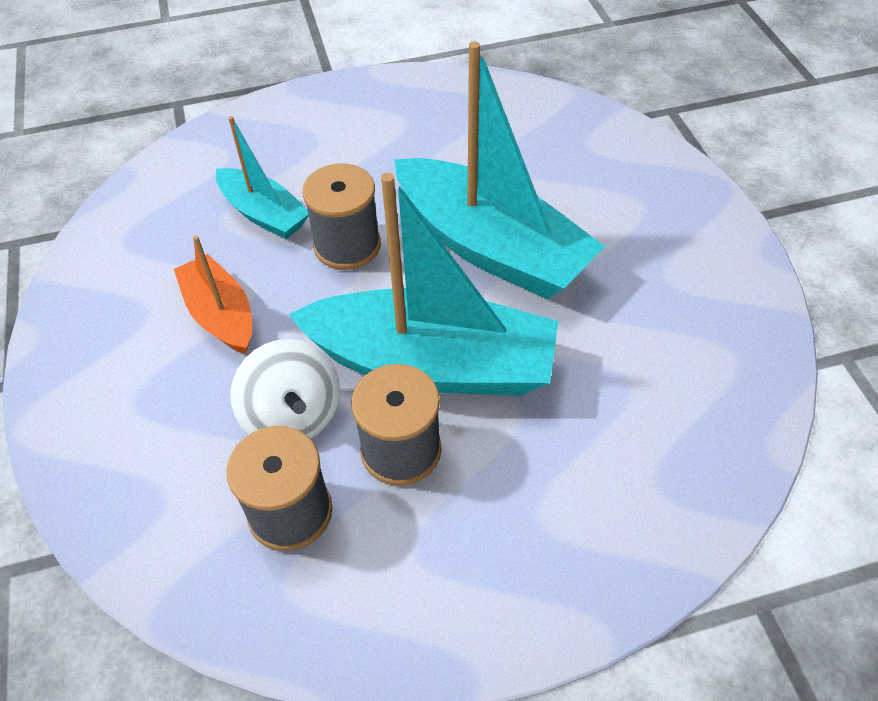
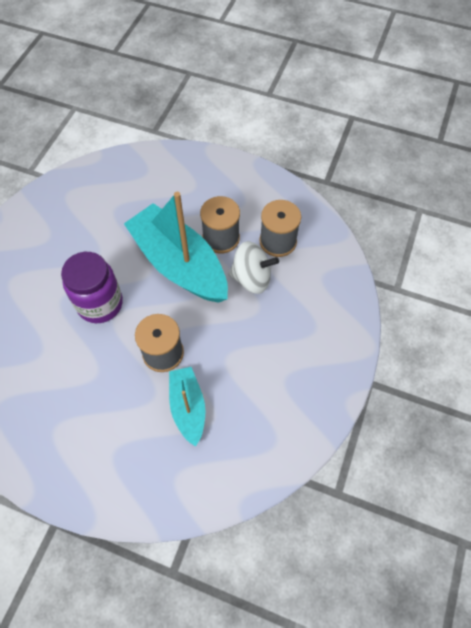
camera: 145 degrees left, 10 degrees up
(221, 315) = (251, 352): orange boat -> none
(293, 416) = (252, 278): white spinning top -> white spinning top turned 90 degrees clockwise
(491, 247) = (100, 304): turquoise boat -> purple jar

